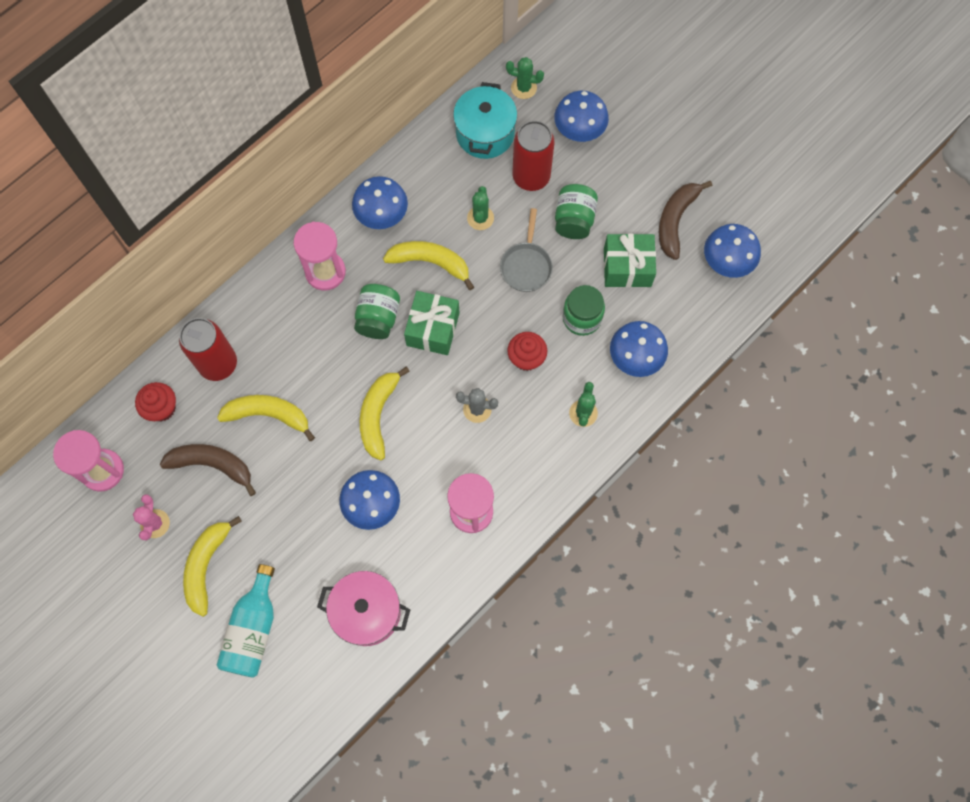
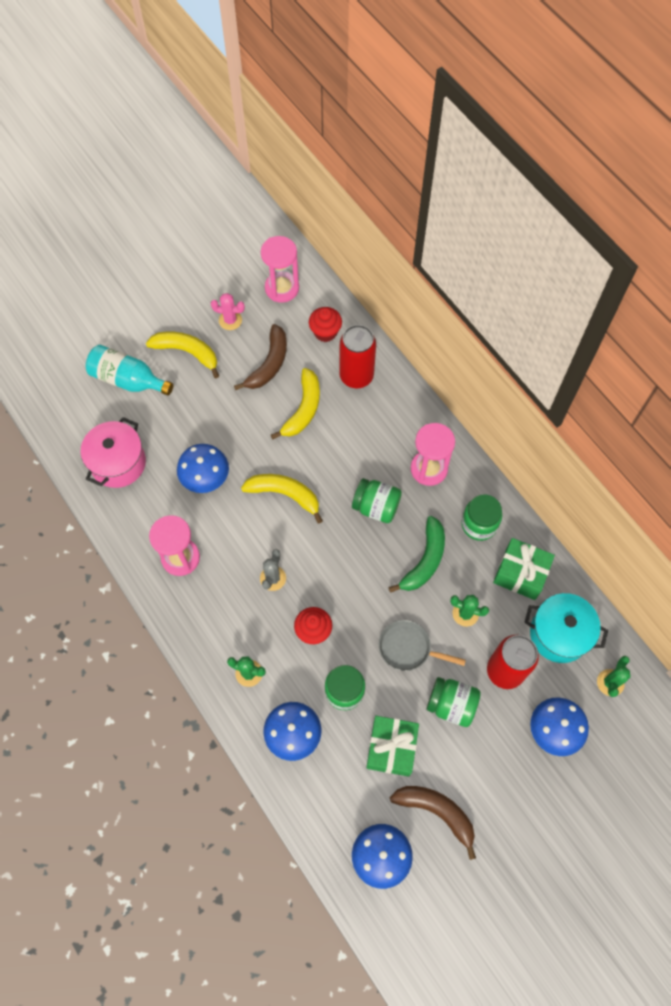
camera: 100 degrees right, 5 degrees down
(382, 216) = (479, 524): blue mushroom -> green jar
(431, 262) = (424, 560): yellow banana -> green banana
(433, 329) = (357, 552): green gift -> green gift (520, 574)

